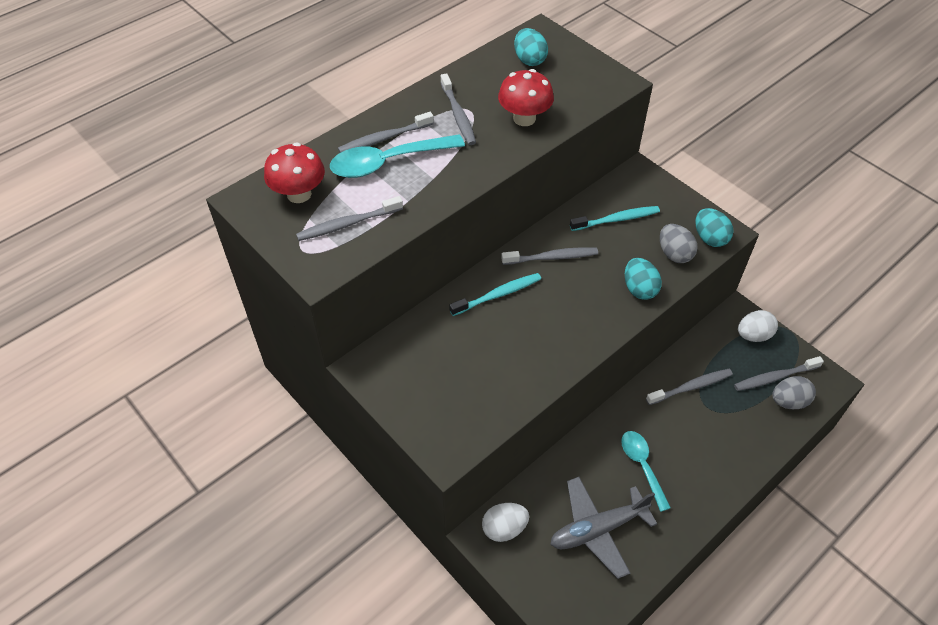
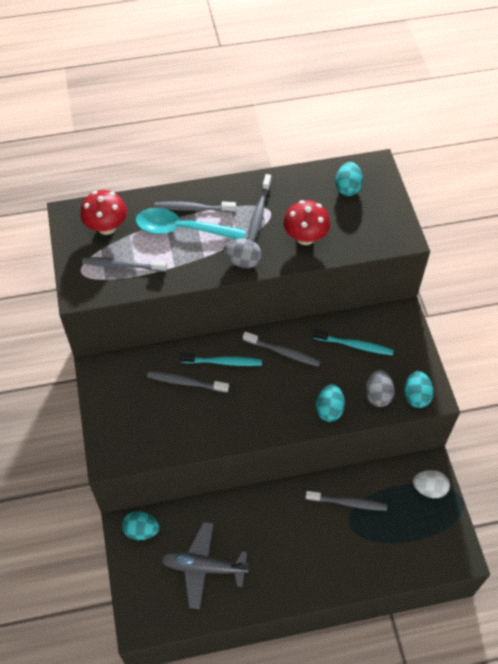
camera: 30 degrees right, 5 degrees up
(504, 528) = (141, 530): white egg -> turquoise egg
(642, 466) = (267, 540): turquoise spoon -> none
(775, 377) = (420, 530): grey toothbrush -> grey toothbrush (186, 382)
(788, 401) = (416, 554): grey egg -> grey egg (243, 261)

